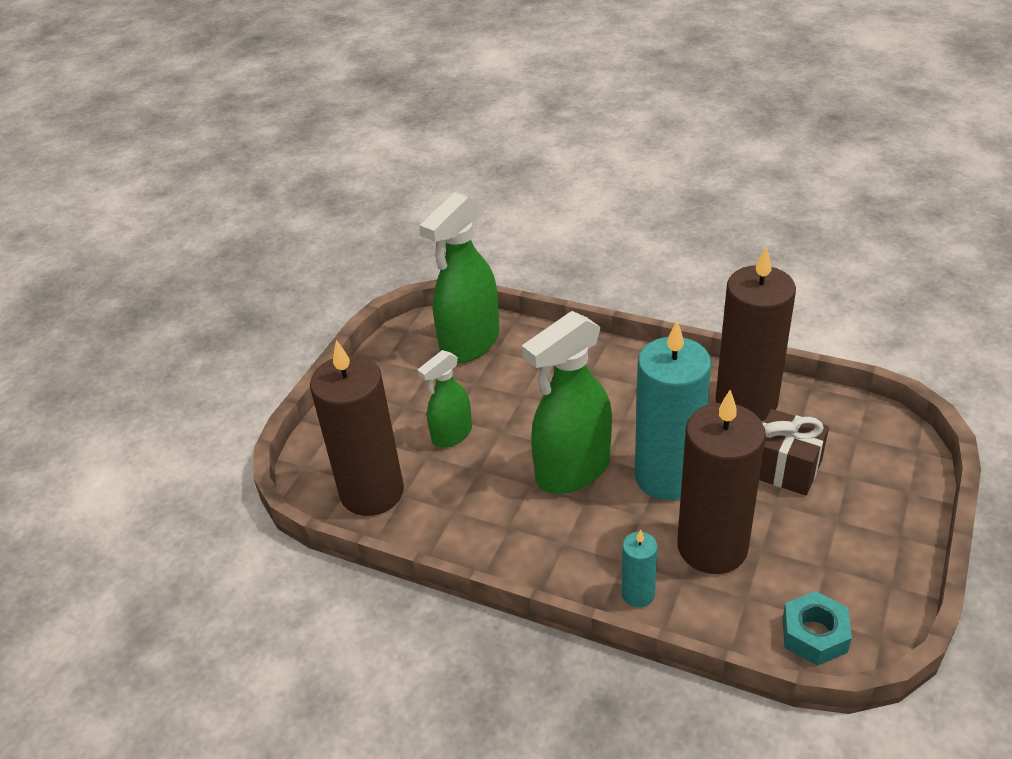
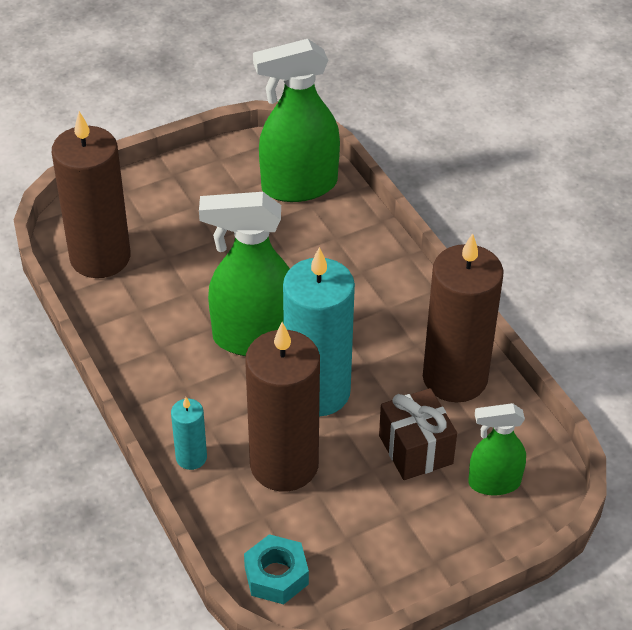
camera: 35 degrees right, 5 degrees up
(451, 435) = (201, 251): green spray bottle -> green spray bottle (493, 483)

